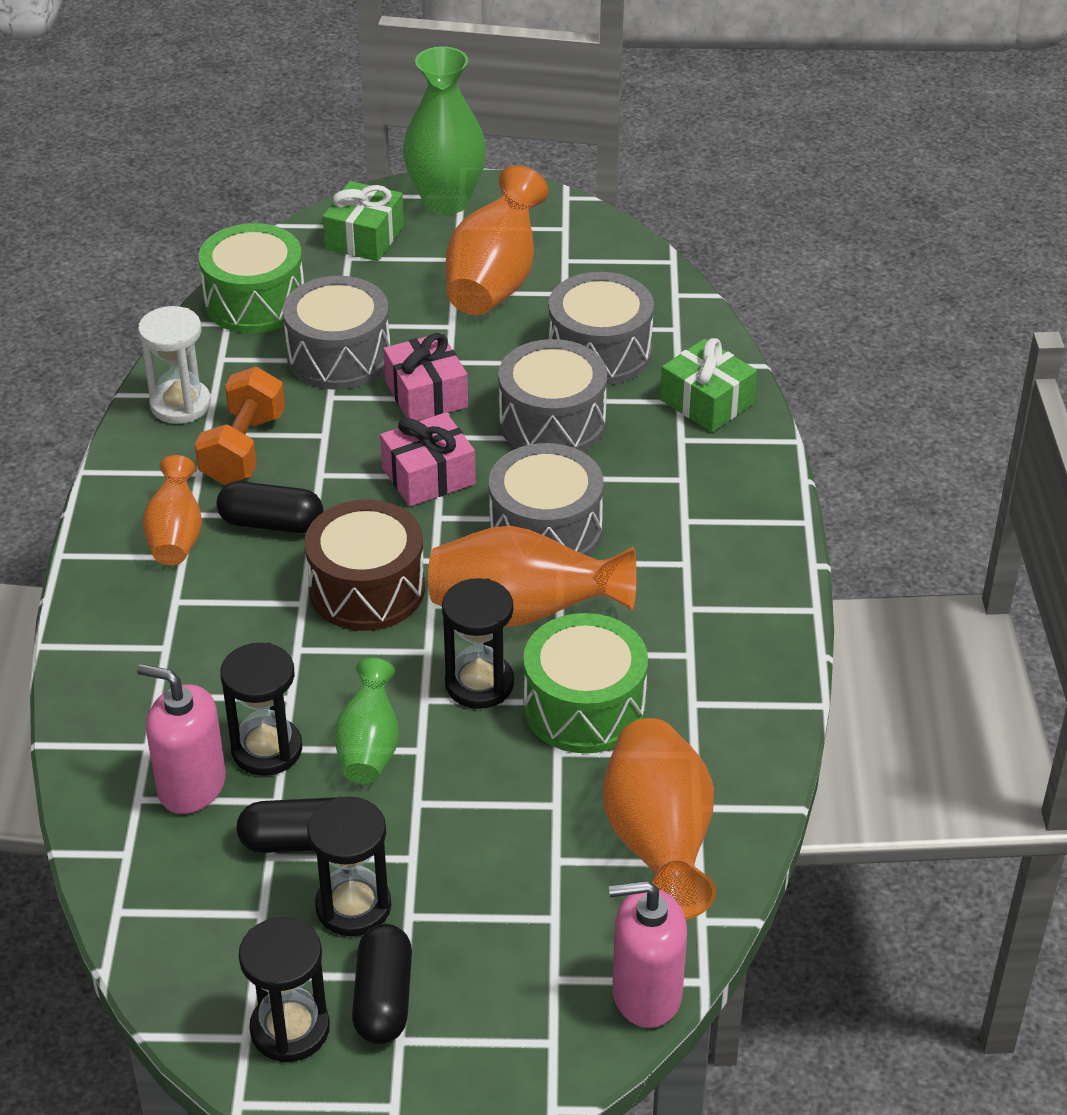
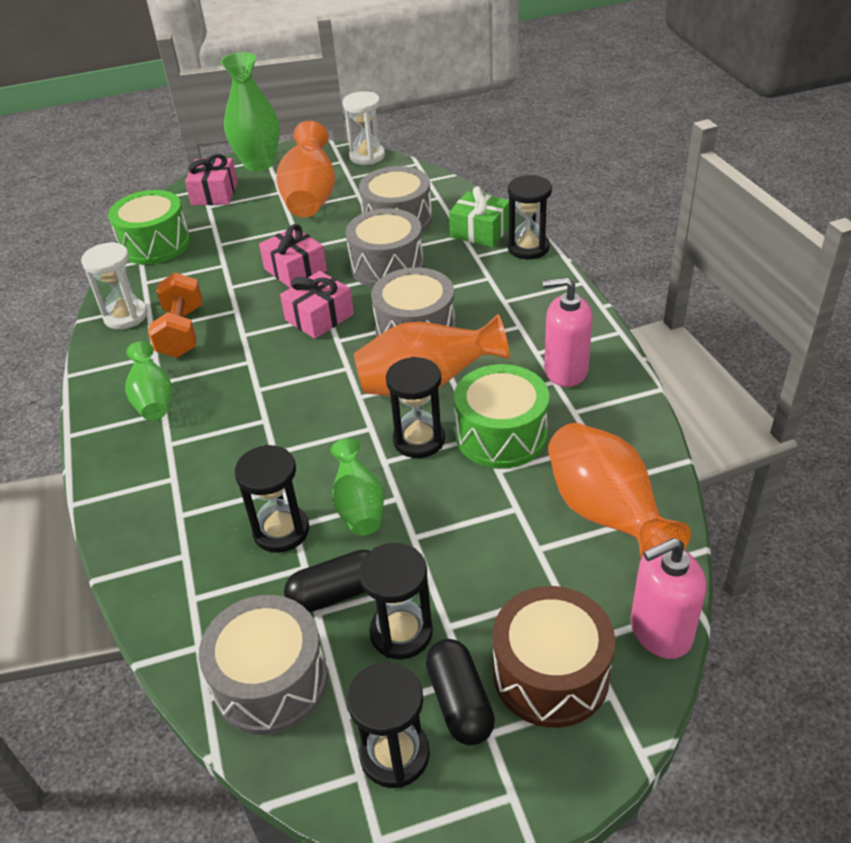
camera: 15 degrees left, 0 degrees up
(176, 536) = (153, 400): orange vase -> green vase
(191, 786) = (232, 576): pink soap dispenser -> pink soap dispenser (565, 370)
(271, 523) = (221, 374): black capsule -> none
(339, 356) = (226, 262): grey drum -> grey drum (271, 681)
(364, 237) = (214, 193): green gift -> pink gift
(367, 589) = (308, 398): brown drum -> brown drum (550, 674)
(606, 229) = (367, 156): none -> white hourglass
(760, 447) = (528, 248): none -> black hourglass

